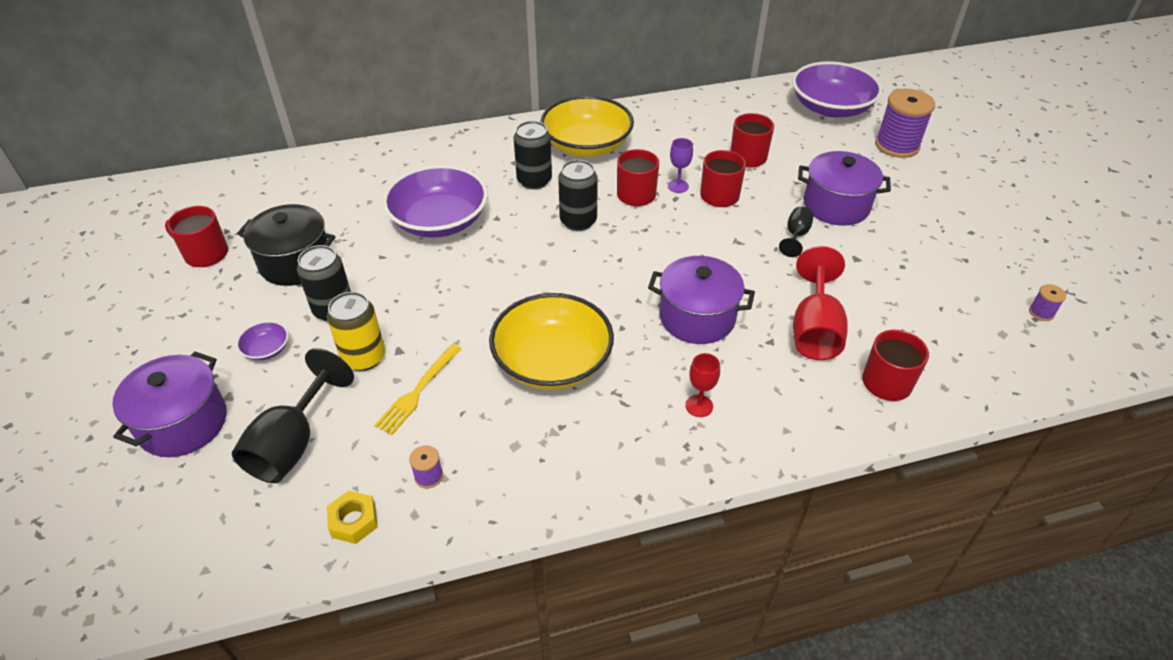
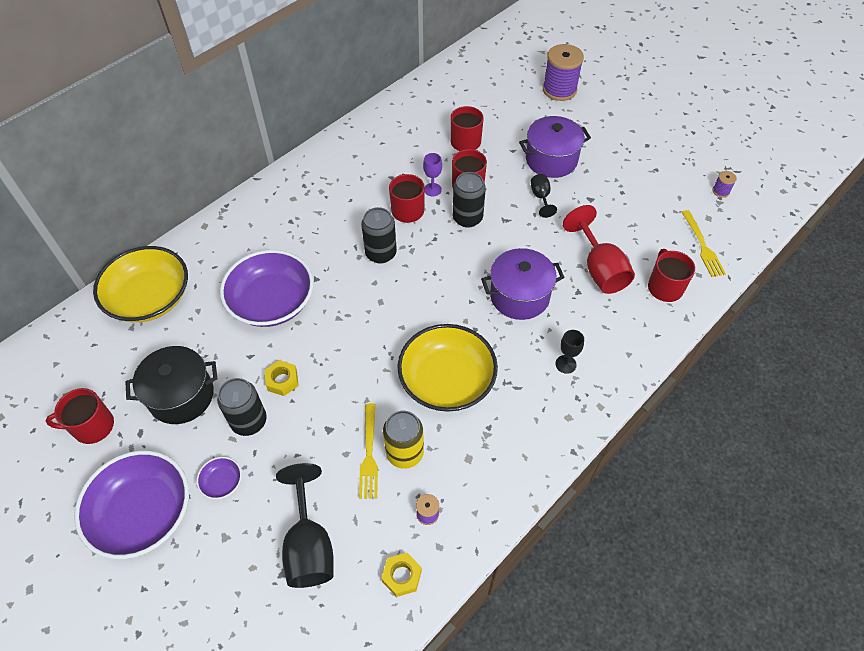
camera: 30 degrees left, 10 degrees up
(183, 423) = (207, 578): purple pot -> none
(364, 357) = (306, 449): yellow can -> yellow can (405, 453)
(392, 289) = (282, 381): none -> yellow nut
(534, 180) = (320, 231): black can -> black can (467, 218)
(587, 145) = (337, 180): yellow bowl -> yellow bowl (150, 298)
(699, 406) = (565, 364): red goblet -> black goblet
(831, 108) = (495, 72): purple bowl -> purple bowl (143, 513)
(972, 360) = (703, 246): none -> yellow fork

